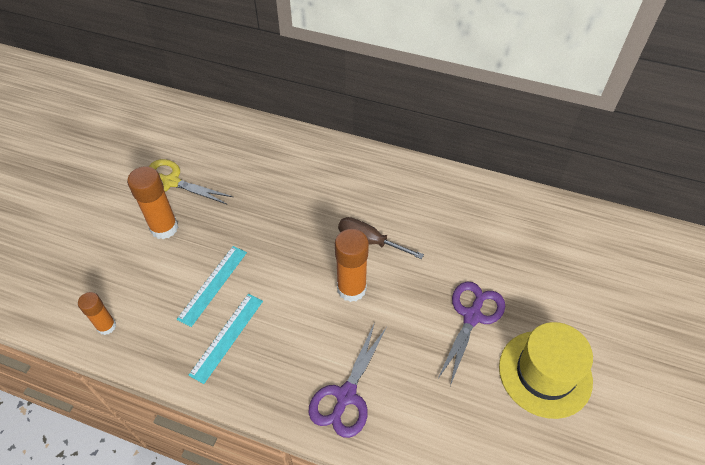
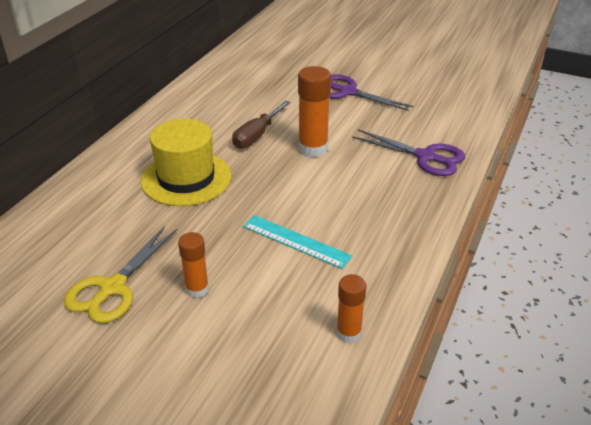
camera: 85 degrees left, 15 degrees down
(164, 228) = (197, 289): orange glue stick -> orange glue stick, size x0.61
(227, 337) = (365, 228): turquoise ruler -> none
(545, 373) = (398, 69): yellow hat -> yellow hat (186, 178)

